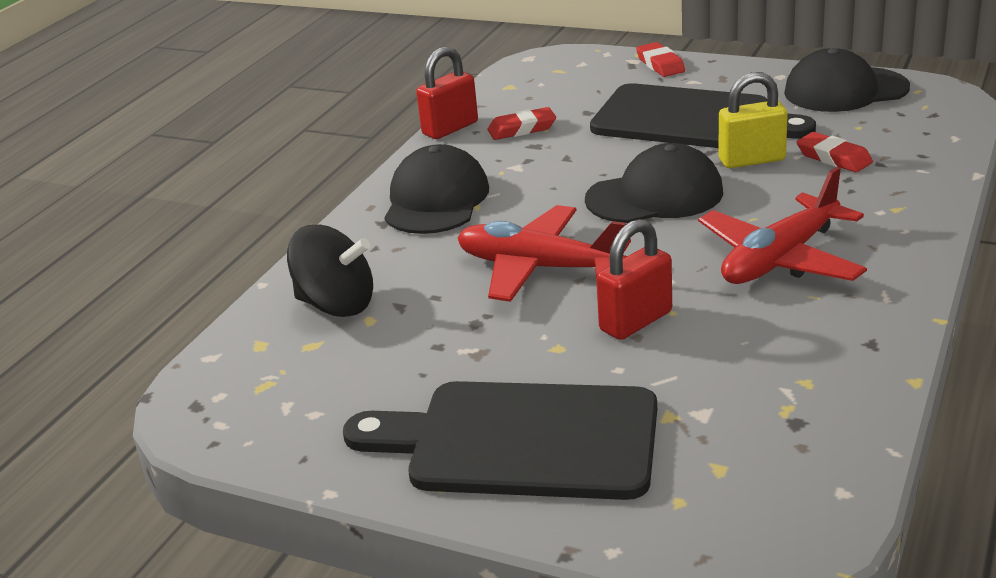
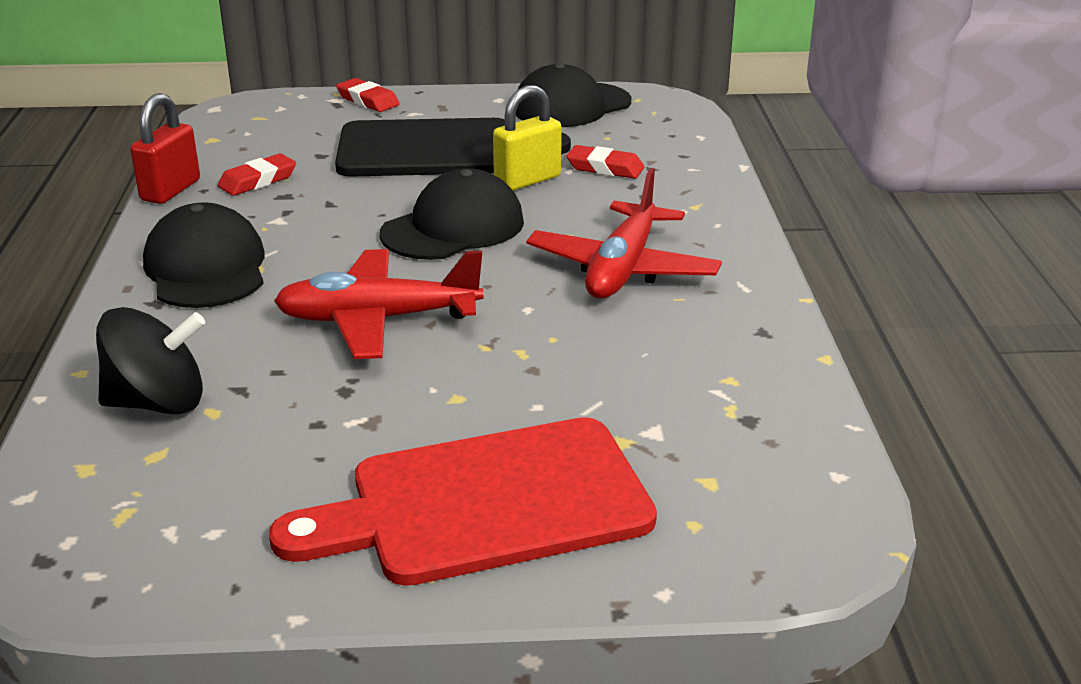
camera: 30 degrees left, 0 degrees up
(521, 440) = (485, 503): black cutting board -> red cutting board
(636, 321) = (522, 354): red padlock -> none

